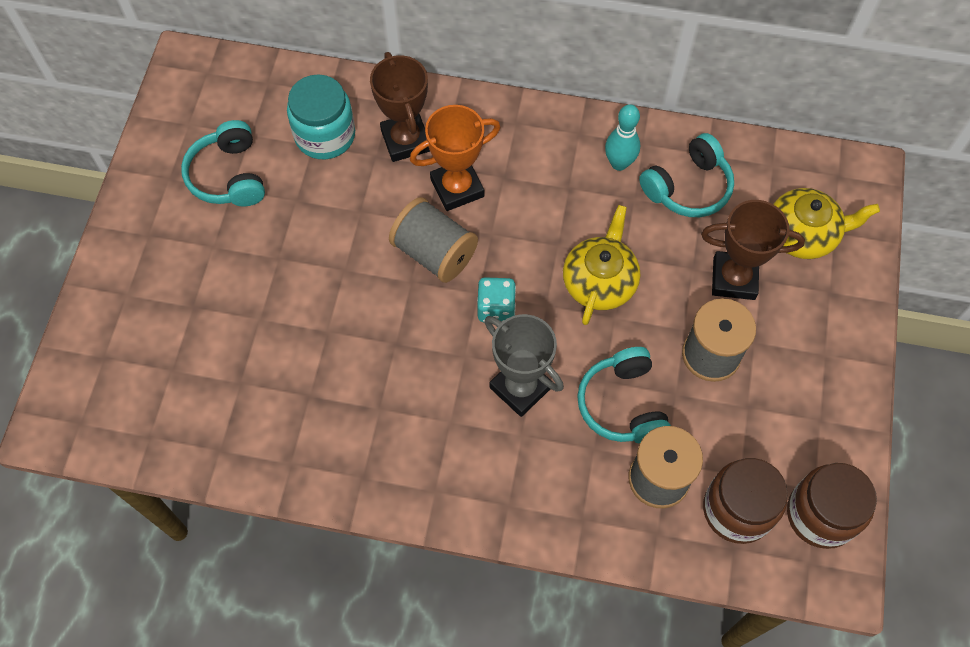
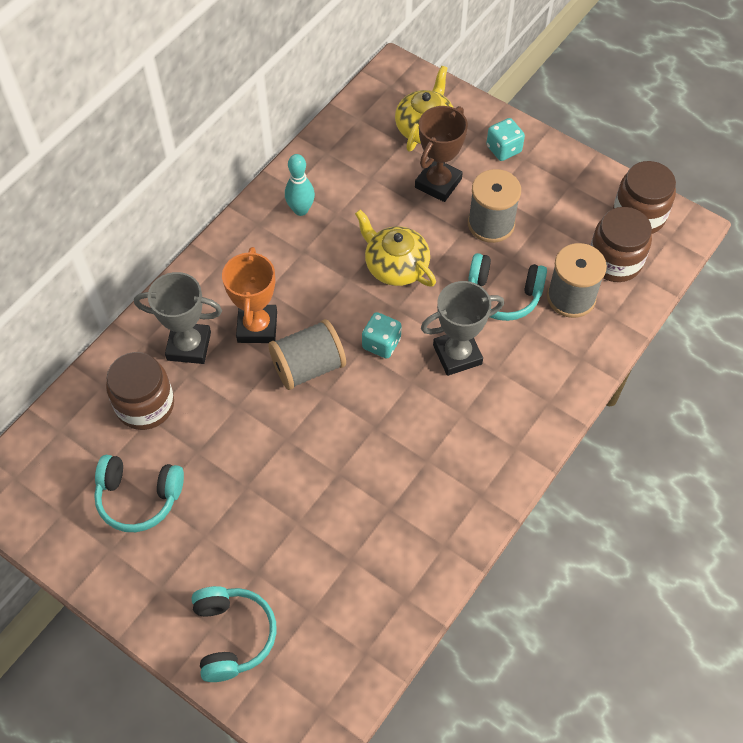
camera: 65 degrees left, 5 degrees down
(325, 135) = (145, 405): turquoise jar -> brown jar
(406, 140) = (189, 346): brown trophy -> grey trophy
(688, 187) = (347, 176): turquoise headphones -> turquoise headphones (232, 636)
(825, 327) = (503, 149): none -> turquoise dice

